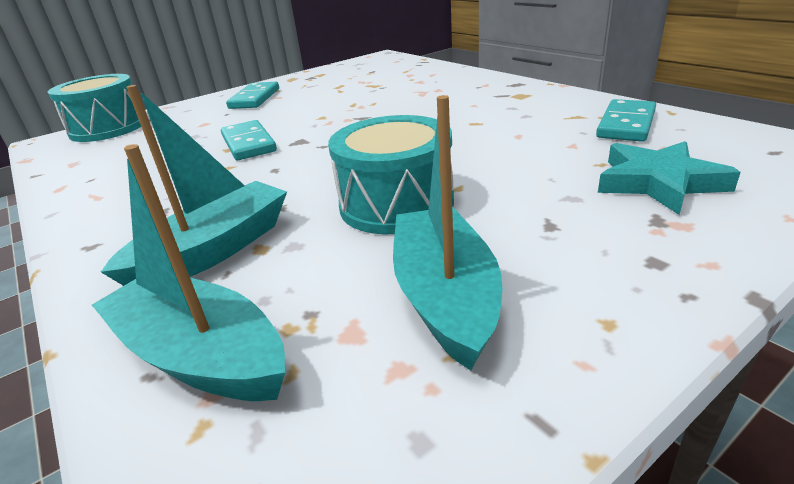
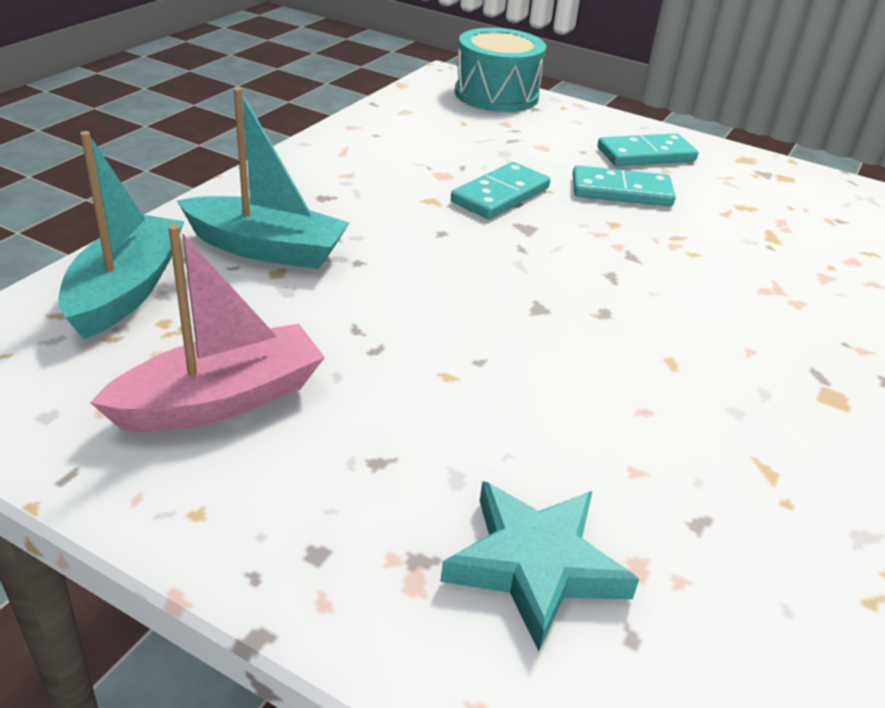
camera: 60 degrees right, 5 degrees up
(396, 204) = (390, 336): turquoise drum -> none
(445, 296) = (221, 400): turquoise boat -> pink boat
(626, 124) = (763, 534): turquoise domino -> turquoise domino (621, 191)

